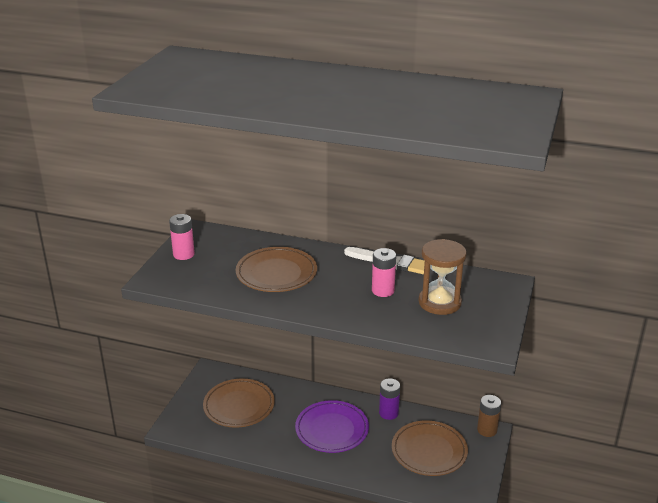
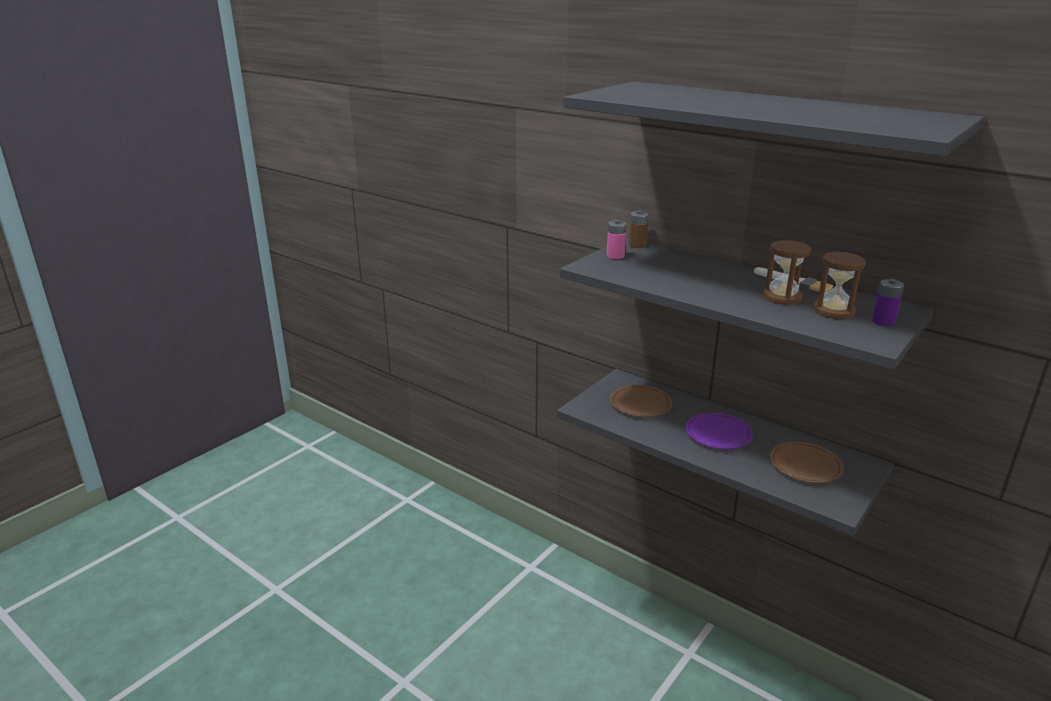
camera: 20 degrees right, 5 degrees down
(276, 273) = (690, 276): brown plate -> none
(383, 291) = (782, 297): pink battery -> brown hourglass
(388, 413) = (773, 433): purple battery -> purple battery (883, 322)
(487, 430) = (866, 462): brown battery -> brown battery (637, 245)

